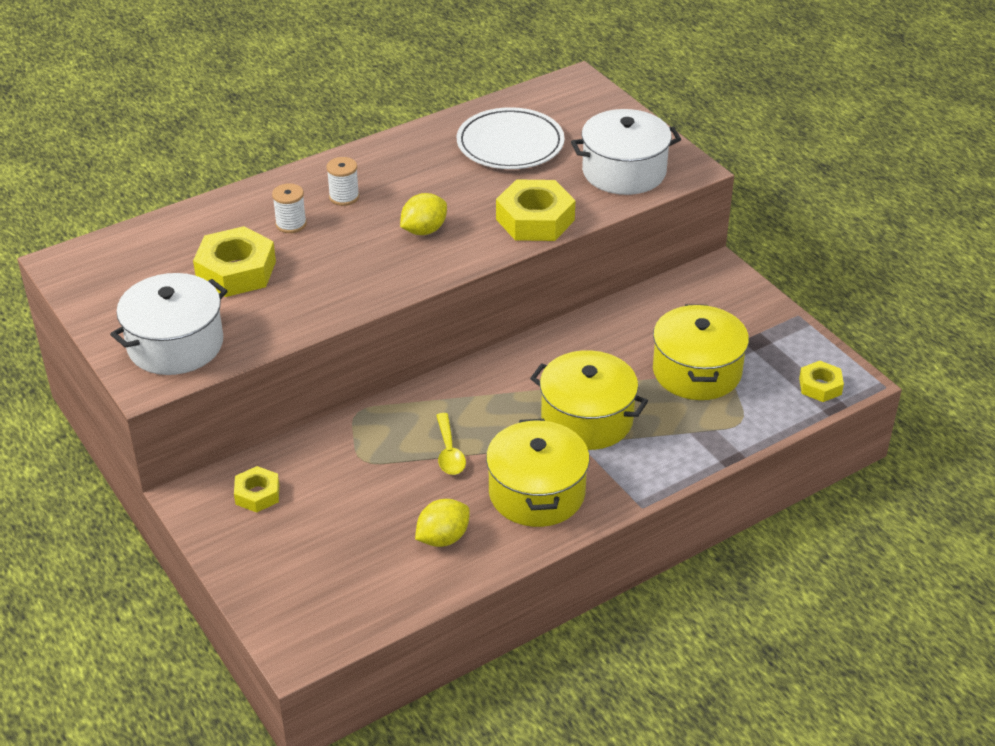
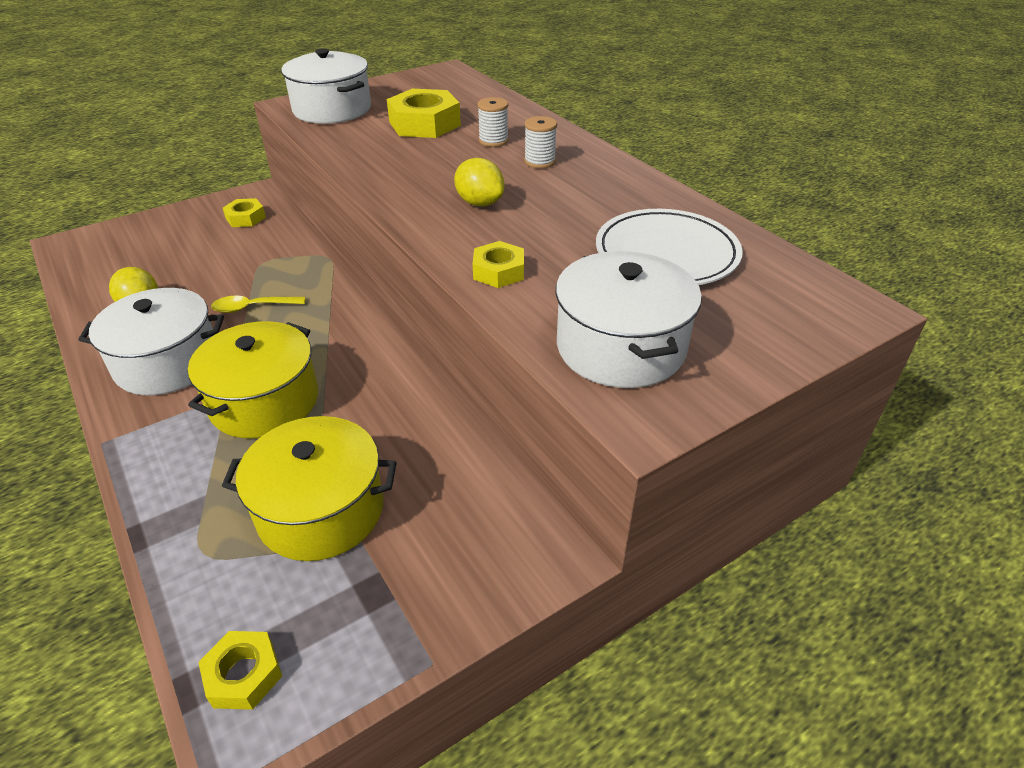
camera: 90 degrees right, 0 degrees up
(535, 219) = (499, 271): yellow nut -> yellow nut, size x0.57
(537, 493) = (167, 363): yellow pot -> white pot

